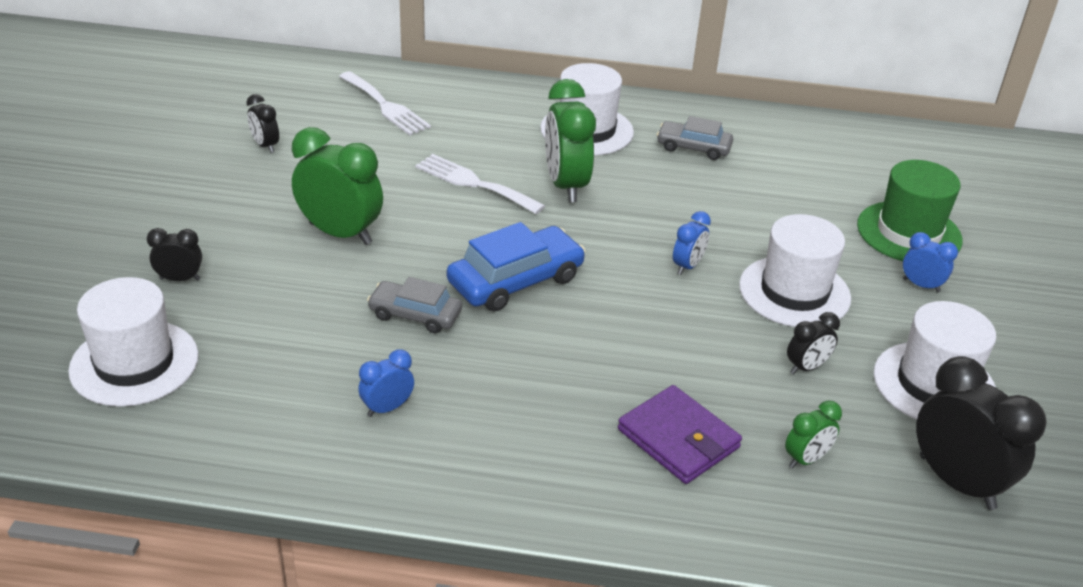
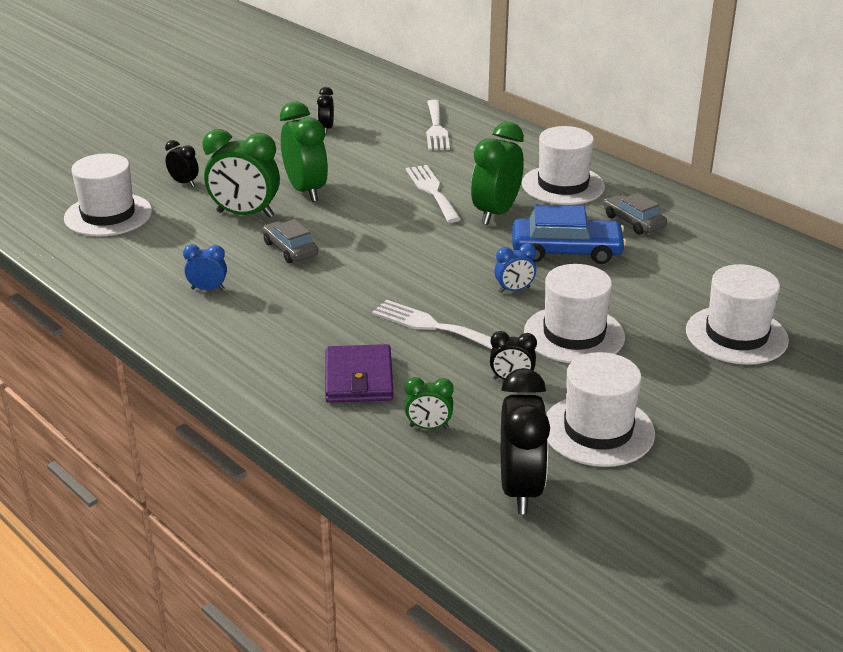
camera: 40 degrees right, 5 degrees down
(308, 291) = (245, 214): none -> green clock
(516, 281) = (379, 254): blue car -> blue car (566, 251)
(668, 342) = (432, 326): none -> white fork
(909, 233) = (736, 335): green hat -> white hat
(921, 285) = (690, 370): blue clock -> none

